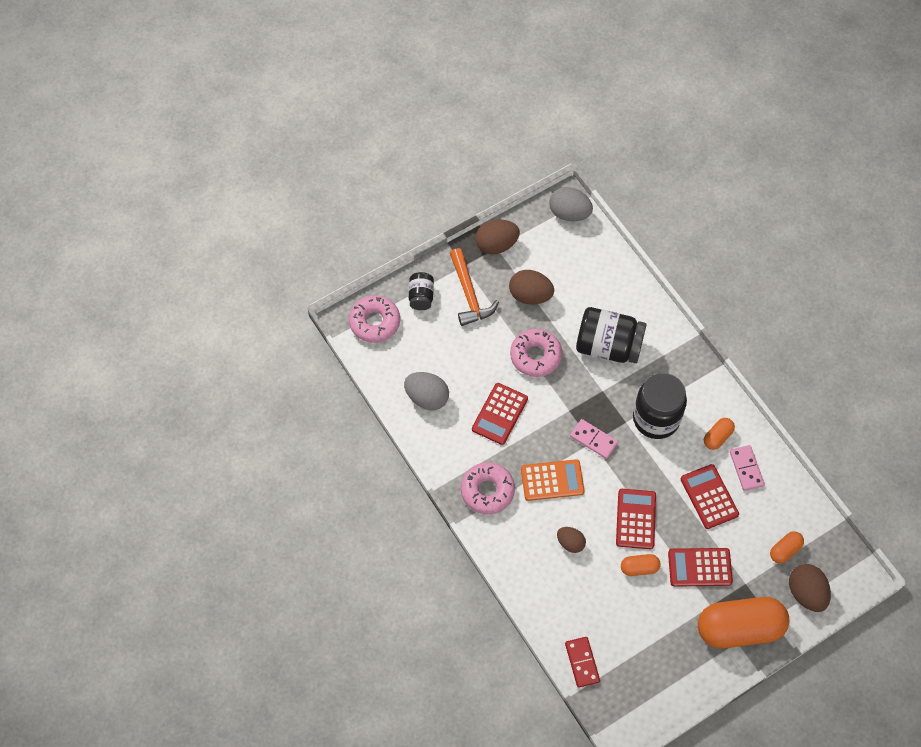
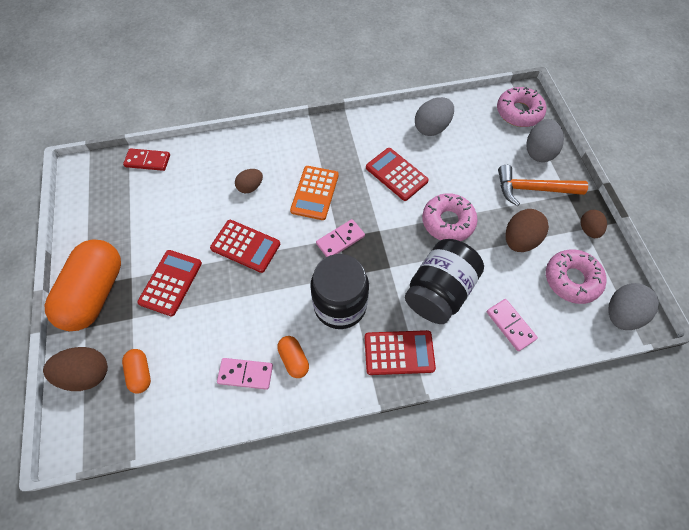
camera: 110 degrees right, 0 degrees up
(421, 297) = (538, 151): black jar -> grey egg
(487, 491) = (327, 144): pink donut -> pink donut (571, 279)
(496, 245) = (588, 229): brown egg -> brown egg, size x0.63
(615, 288) = (510, 325): none -> pink domino
(639, 568) = (199, 231): orange capsule -> none
(709, 497) = (234, 322): red calculator -> red calculator (399, 352)

